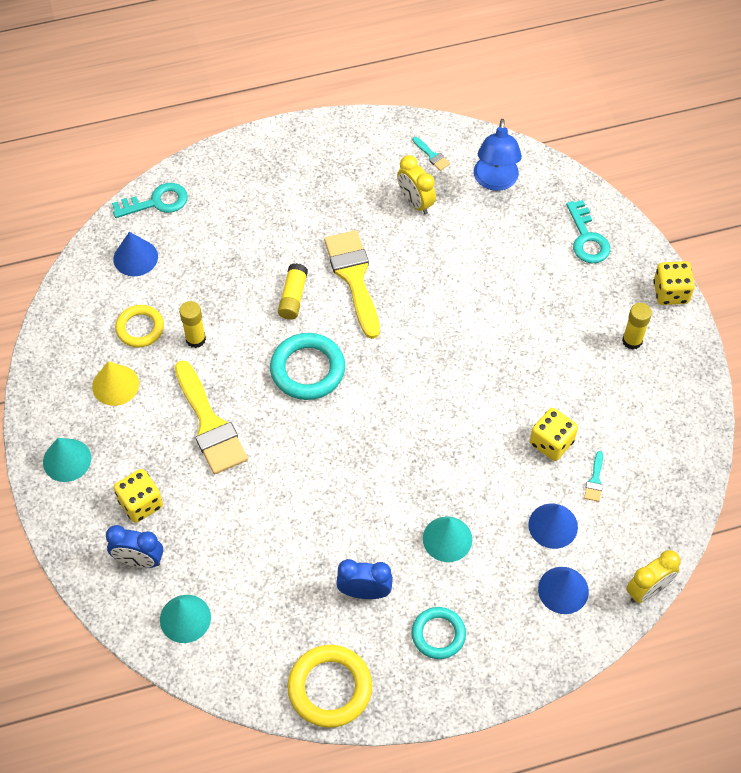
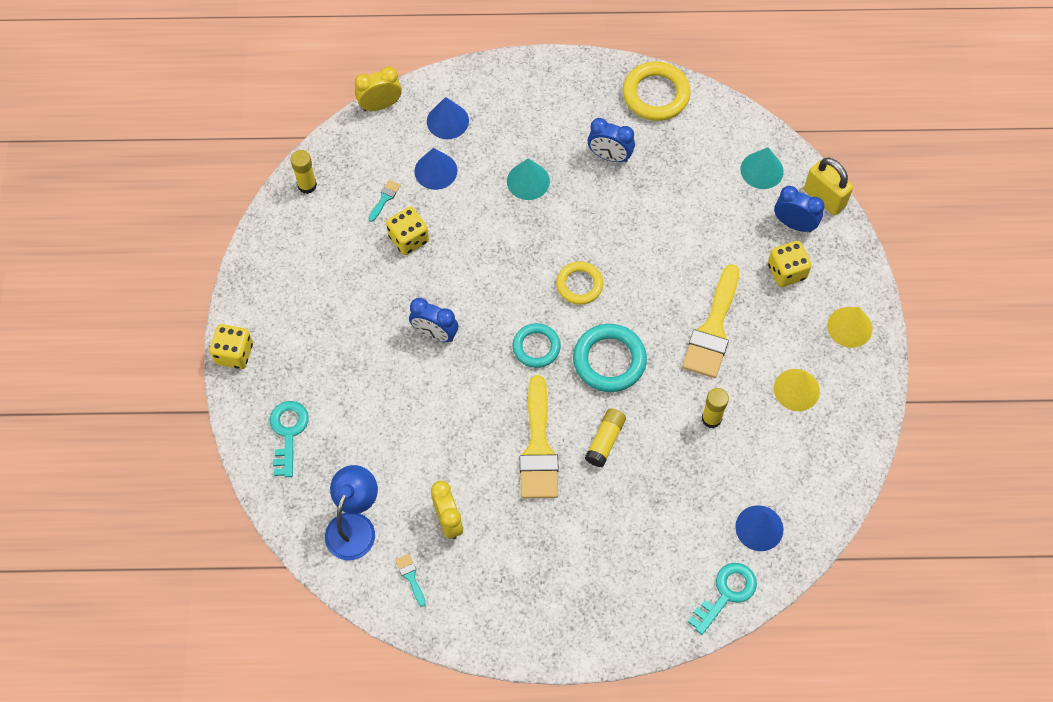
camera: 165 degrees left, 5 degrees up
(67, 460) = (849, 327): turquoise cone -> yellow cone
(108, 601) = (824, 198): none -> yellow padlock
(140, 328) = (765, 444): yellow ring -> yellow ring (579, 285)
(157, 202) = (726, 593): turquoise key -> turquoise key turned 135 degrees clockwise
(209, 424) = (713, 329): yellow brush -> yellow brush turned 150 degrees counterclockwise
(438, 634) = (559, 112): turquoise ring -> turquoise ring (536, 347)
(487, 354) = (435, 334): none -> blue clock
(632, 341) = (294, 314): yellow glue stick -> yellow glue stick (307, 185)

